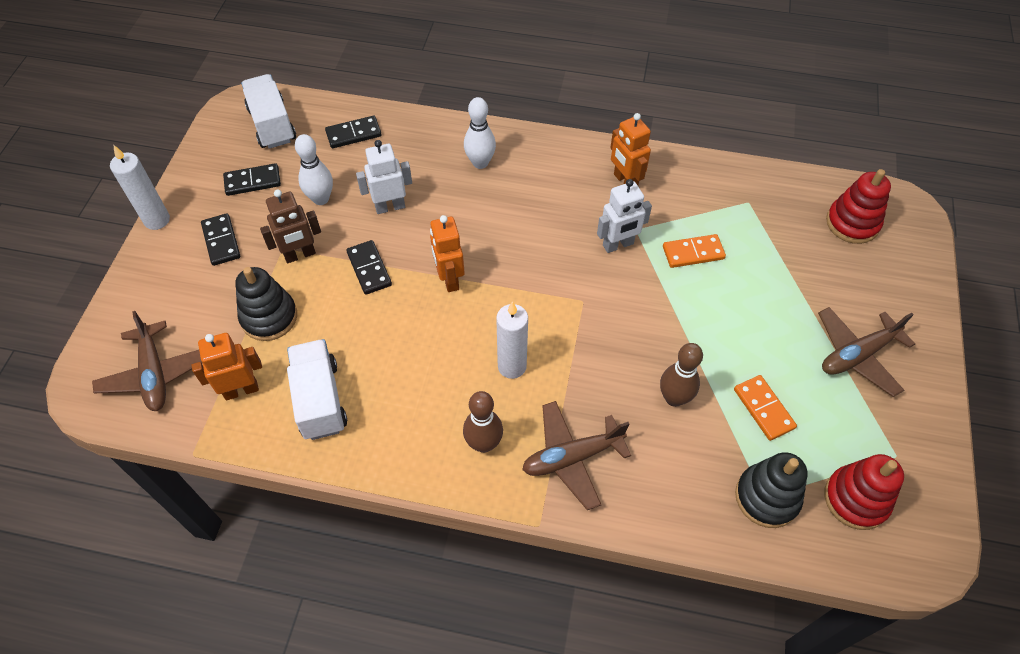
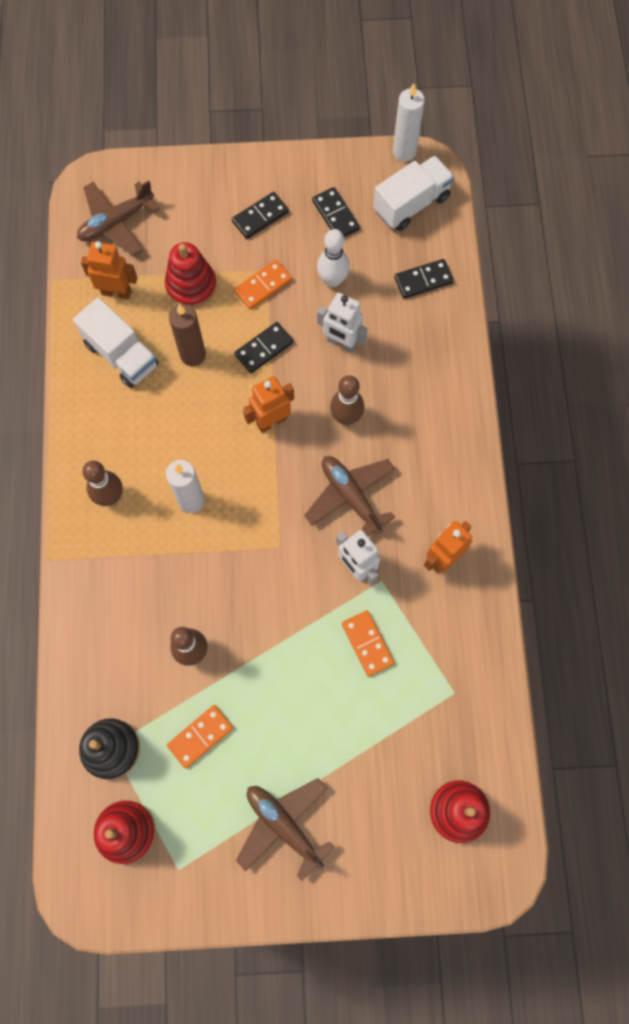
camera: 75 degrees right, 15 degrees up
(157, 220) = (268, 157): white candle -> white candle (404, 152)
(241, 390) = (116, 292): orange robot -> orange robot turned 45 degrees counterclockwise
(269, 317) = (191, 286): black stacking toy -> red stacking toy
(300, 255) = (263, 286): brown robot -> orange domino
(319, 399) = (121, 354): white truck -> white truck turned 75 degrees clockwise
(349, 332) = (193, 355): none -> brown candle
(353, 134) = (423, 280): black domino -> black domino turned 75 degrees counterclockwise
(390, 207) = (341, 343): white robot -> white robot turned 150 degrees clockwise
(467, 220) = (346, 417): none -> brown bowling pin
(480, 163) = (423, 409): white bowling pin -> none
(572, 457) = (113, 573): brown plane -> brown plane (350, 496)

